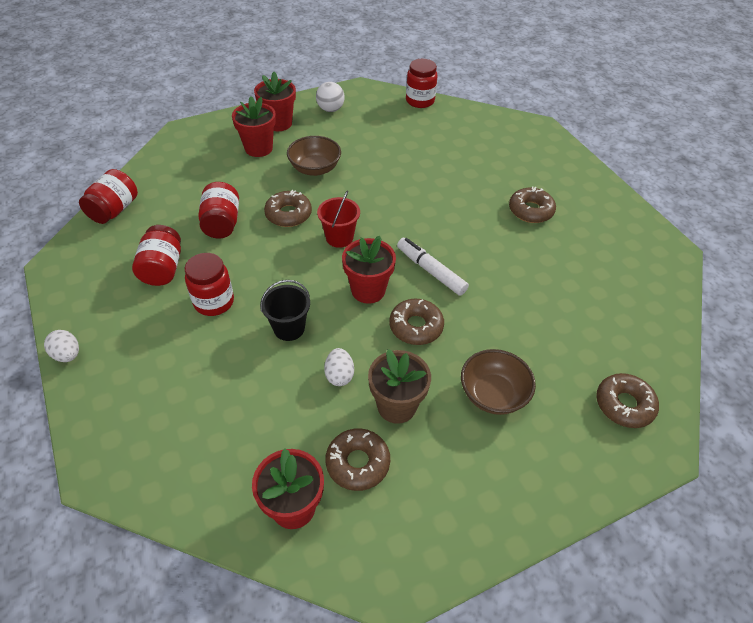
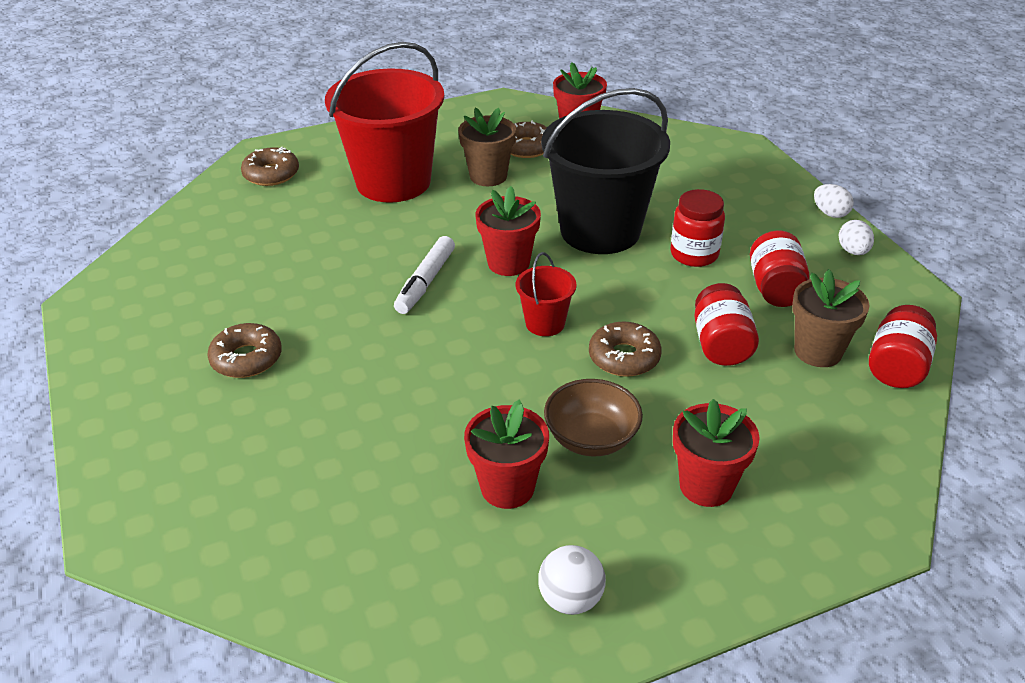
camera: 175 degrees left, 10 degrees down
(159, 219) = (818, 351): none -> brown flower pot
(278, 123) = (682, 554): red flower pot -> red flower pot (507, 487)
(289, 328) = (600, 231): black bucket -> black bucket, size x2.28
(339, 375) = (543, 196): white egg -> white egg (853, 251)
(416, 326) = (457, 230): brown donut -> none
(420, 101) = (353, 628): red jar -> none
(431, 271) = (425, 282): white marker -> white marker turned 60 degrees clockwise
(493, 394) = (393, 182): brown bowl -> red bucket

